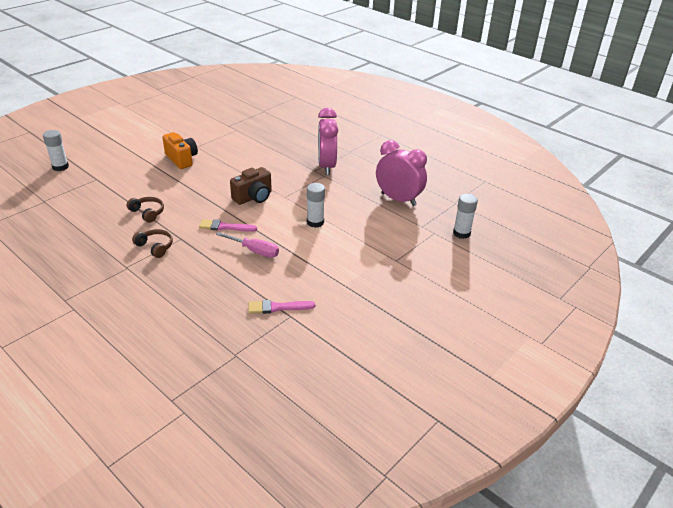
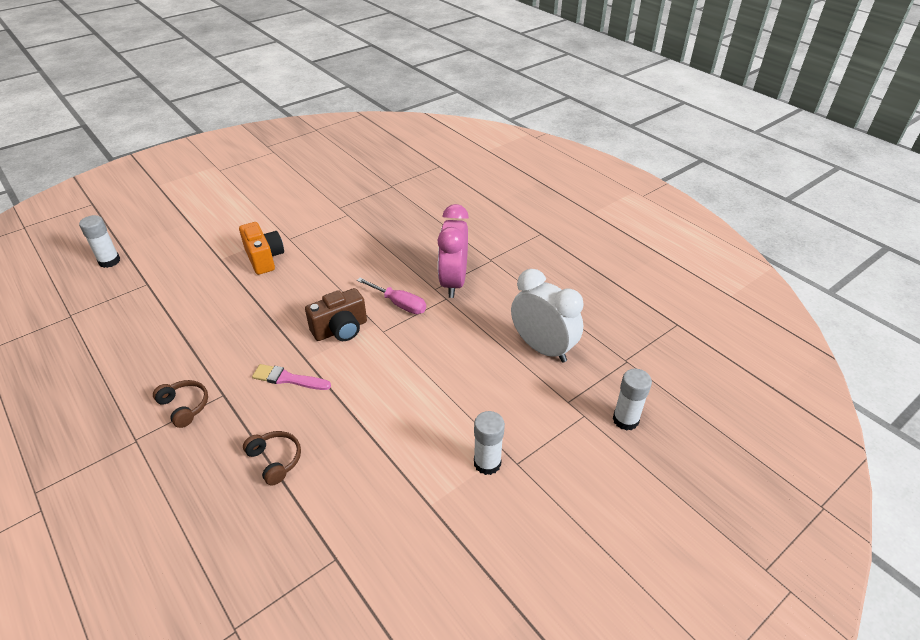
camera: 10 degrees right, 5 degrees up
(147, 213) = (193, 345): brown headphones -> brown headphones (275, 460)
(255, 251) = (317, 427): pink screwdriver -> pink screwdriver (399, 304)
(277, 307) = (321, 539): pink brush -> none
(315, 222) = (414, 381): white glue stick -> white glue stick (487, 463)
(398, 199) = (542, 348): pink clock -> white clock

